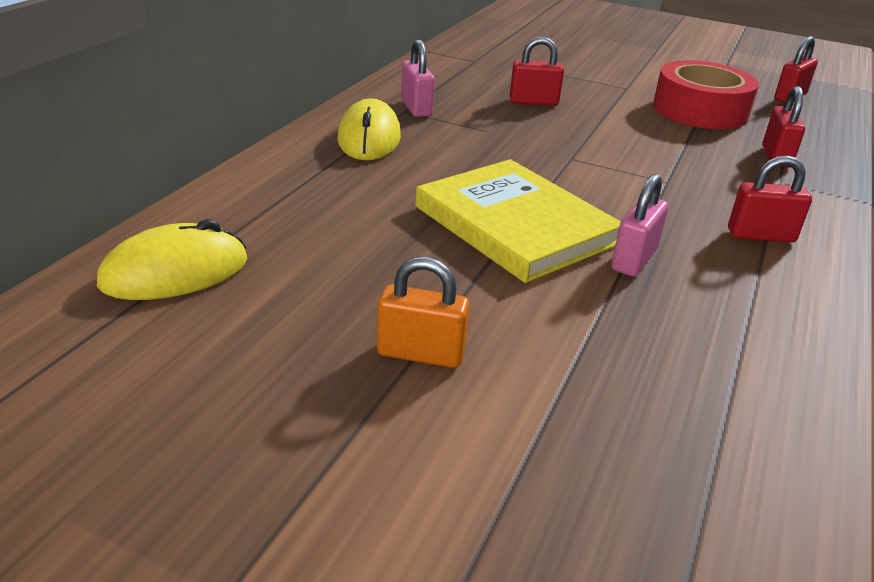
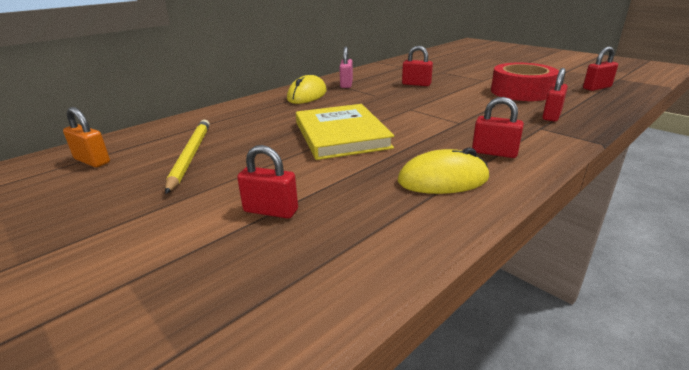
camera: 25 degrees right, 5 degrees down
(175, 272) = (155, 138): yellow mouse -> yellow mouse (443, 180)
(294, 304) = (190, 155): none -> yellow pencil
(420, 354) = (224, 183): orange padlock -> orange padlock (92, 161)
(553, 396) = (270, 211): none -> red padlock
(634, 260) = (393, 156): pink padlock -> none

